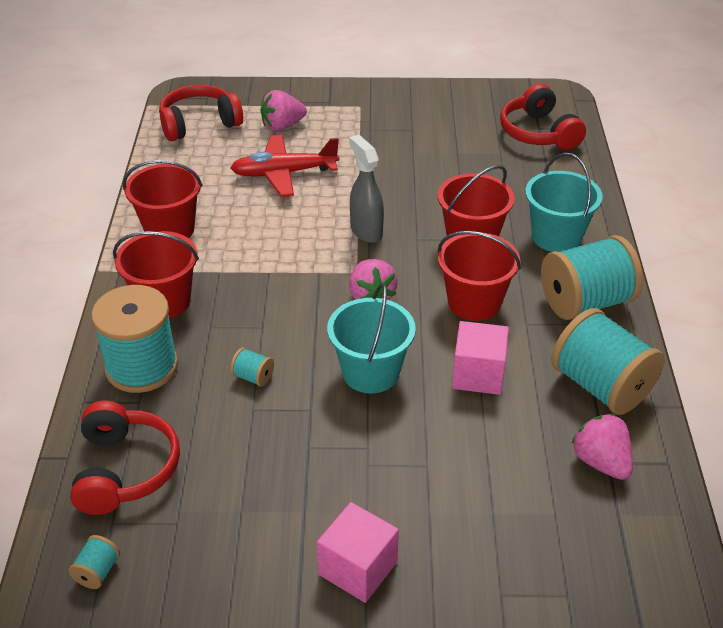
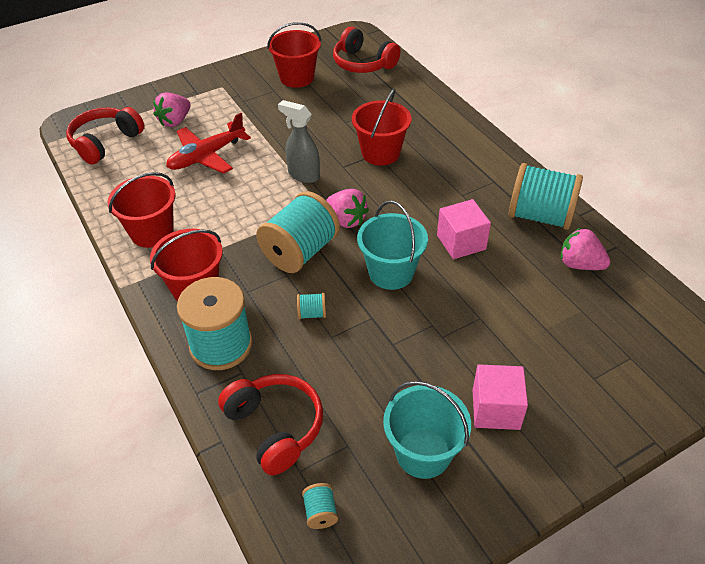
camera: 30 degrees left, 5 degrees up
(474, 302) = (418, 195): red bucket -> red bucket (297, 77)
(556, 237) = (433, 130): turquoise bucket -> turquoise bucket (423, 453)
(585, 302) = (486, 166): turquoise spool -> turquoise spool (300, 251)

